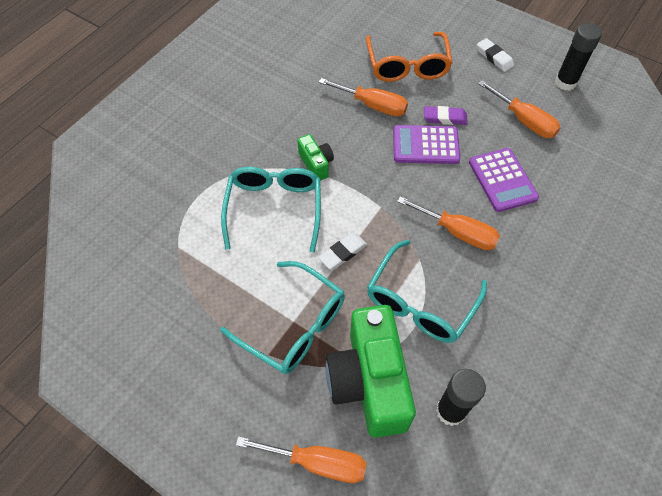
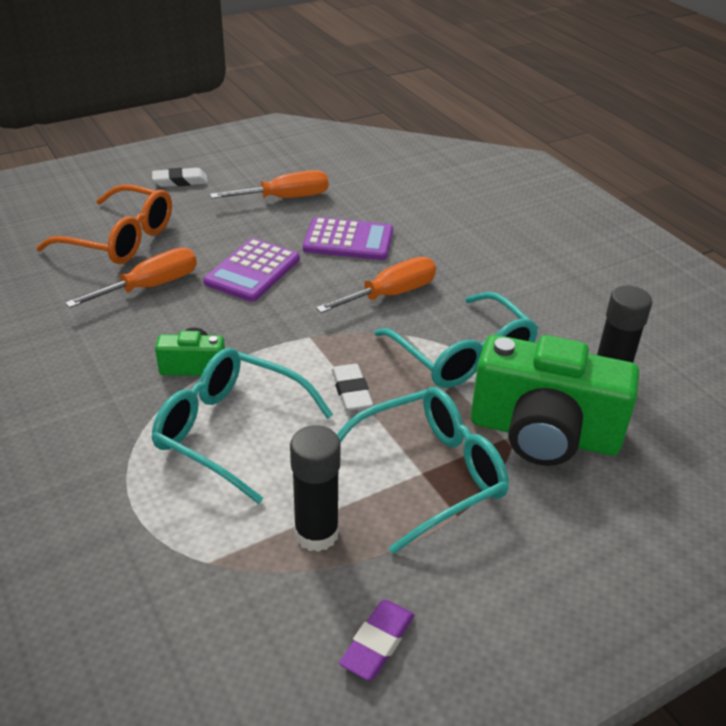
camera: 65 degrees left, 20 degrees down
(317, 462) = (631, 518): orange screwdriver -> none
(445, 118) = (228, 243): purple eraser -> purple eraser (377, 643)
(565, 82) = (262, 157): black glue stick -> black glue stick (316, 533)

